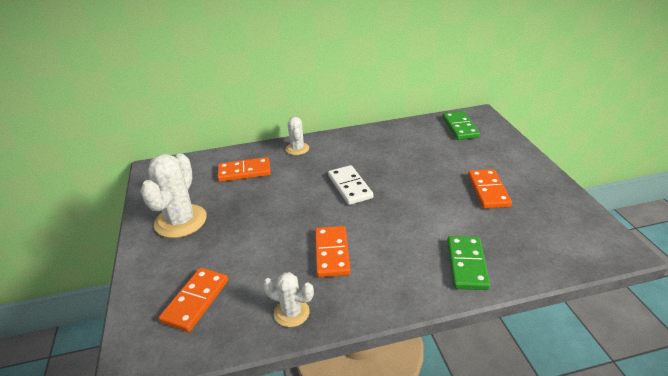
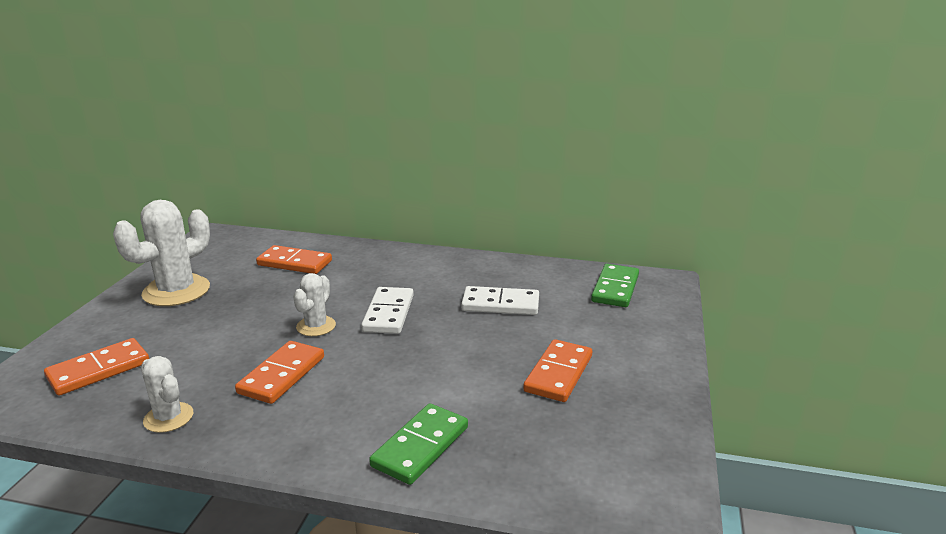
camera: 25 degrees right, 10 degrees down
(297, 149) = (379, 256): white cactus -> white cactus (316, 326)
(409, 158) = (500, 304): none -> white domino

